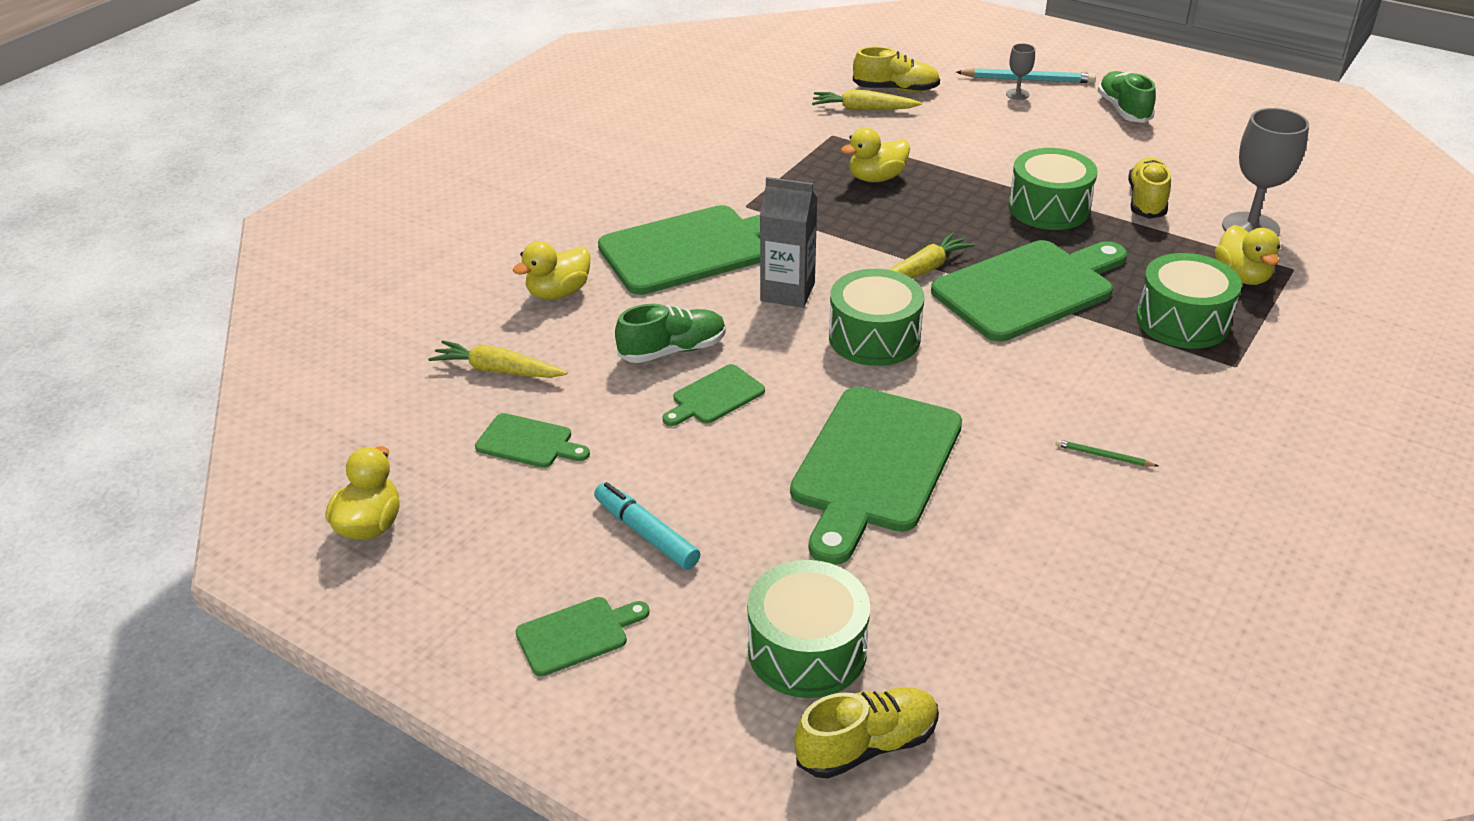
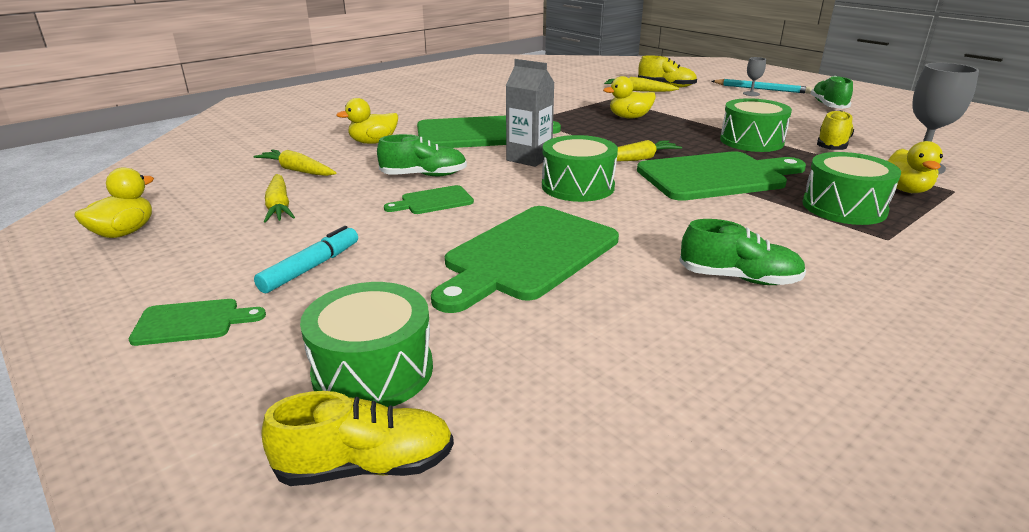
camera: 15 degrees right, 10 degrees down
(528, 442) = (279, 206): green cutting board -> yellow carrot
(646, 533) = (311, 268): turquoise marker -> turquoise marker turned 60 degrees clockwise
(1103, 456) = (739, 278): green pencil -> green shoe

